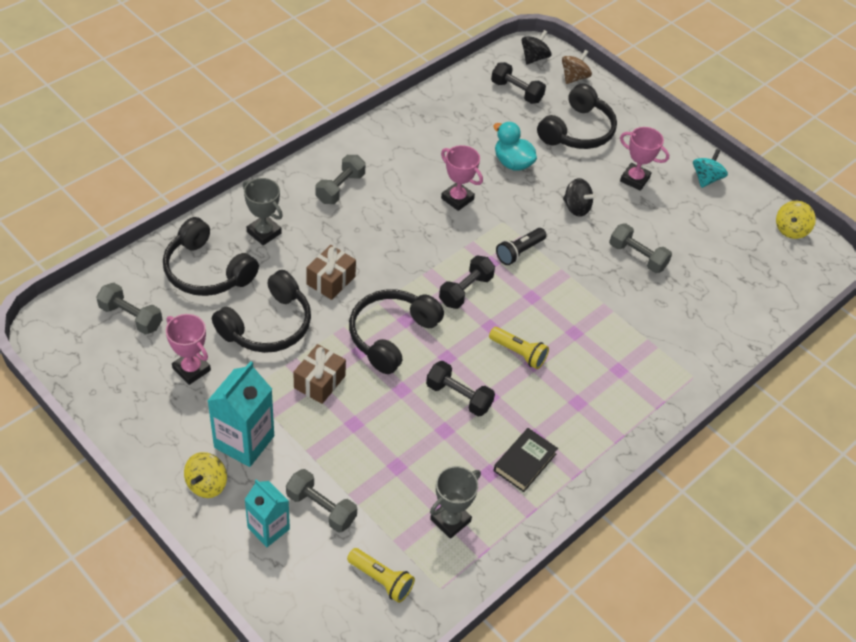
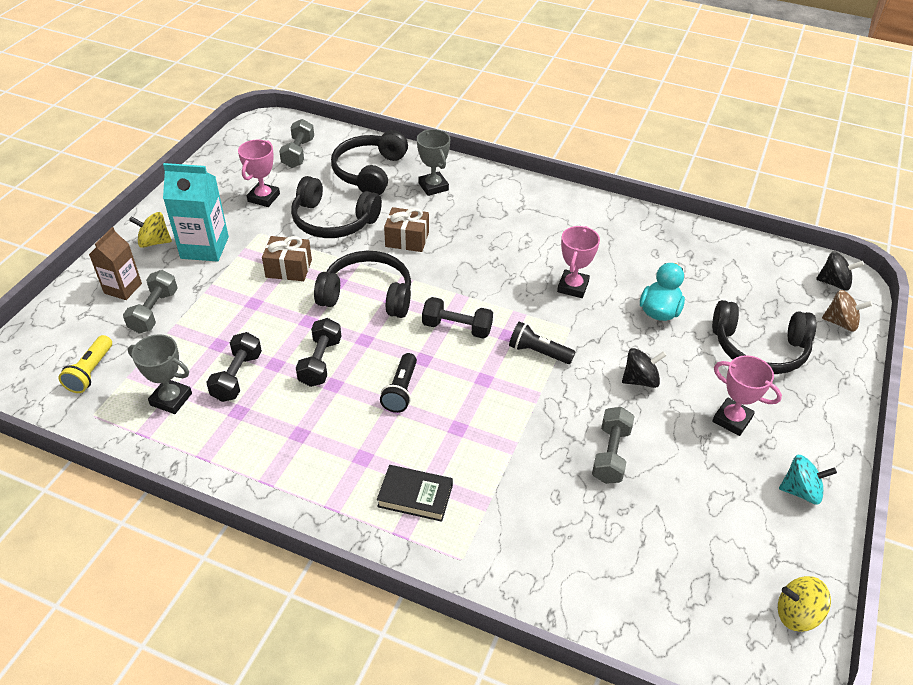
camera: 70 degrees right, 5 degrees down
(264, 232) = (433, 186): grey trophy -> grey trophy turned 45 degrees counterclockwise
(268, 528) = (123, 288): turquoise carton -> brown carton
(340, 188) = (520, 211): grey dumbbell -> none
(516, 92) = (766, 285): black dumbbell -> black dumbbell (237, 376)
(518, 353) = (401, 390): yellow flashlight -> black flashlight
(524, 462) = (263, 435): black book -> black book (415, 496)
(576, 208) = (640, 380): black spinning top -> black spinning top turned 120 degrees counterclockwise
(634, 179) = (732, 419): pink trophy -> pink trophy turned 60 degrees counterclockwise

